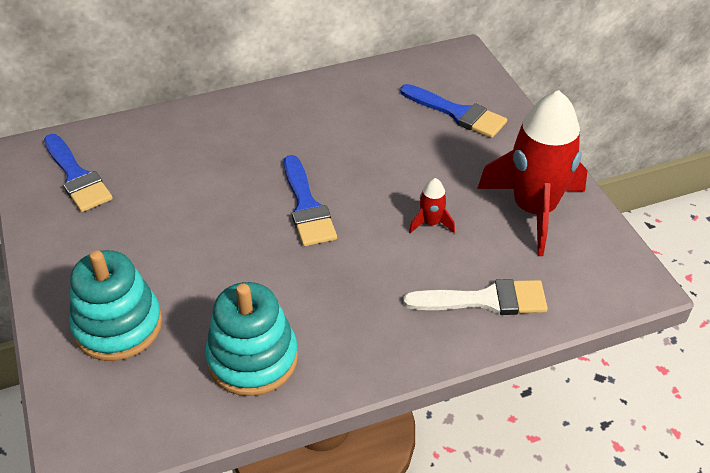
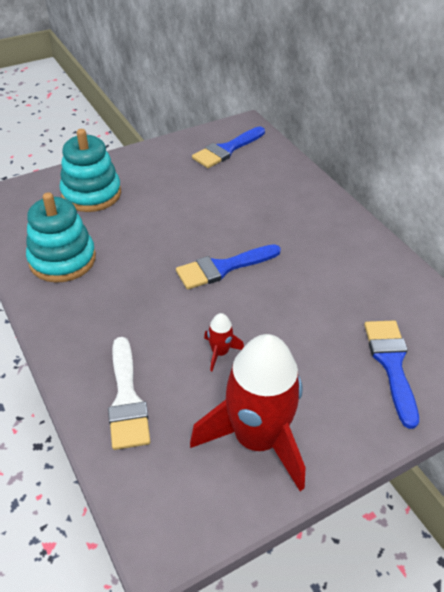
camera: 80 degrees right, 0 degrees up
(457, 113) = (391, 364): blue brush -> blue brush turned 150 degrees clockwise

